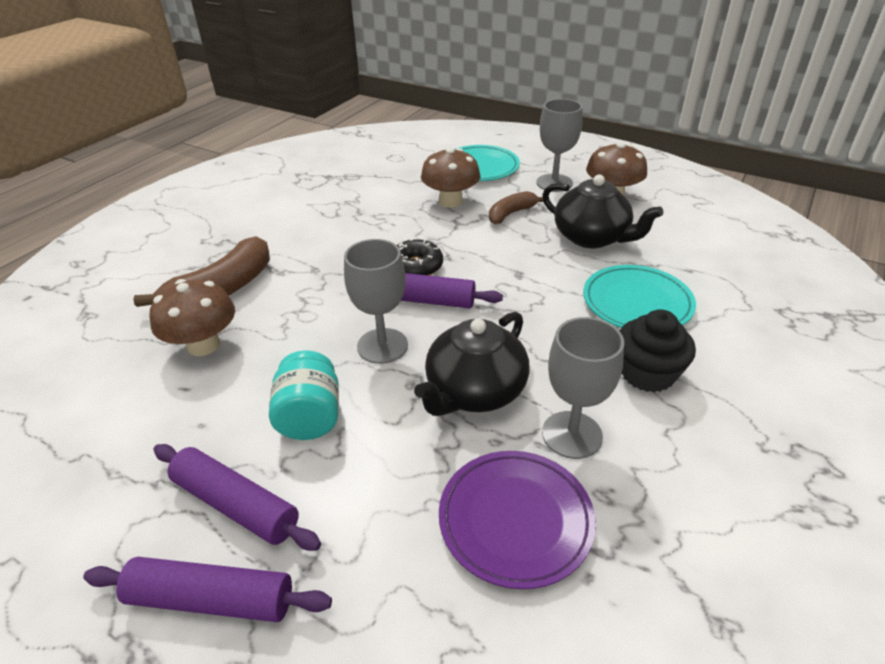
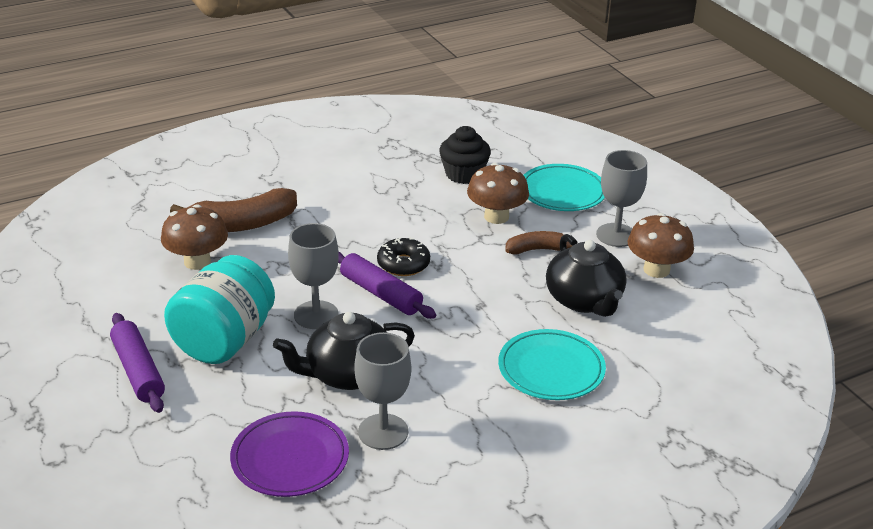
camera: 30 degrees right, 5 degrees down
(211, 599) = (89, 412): purple rolling pin -> none
(310, 416) = (224, 340): turquoise jar -> turquoise jar, size x1.60
(647, 373) = (489, 421): black cupcake -> black cupcake (464, 174)

